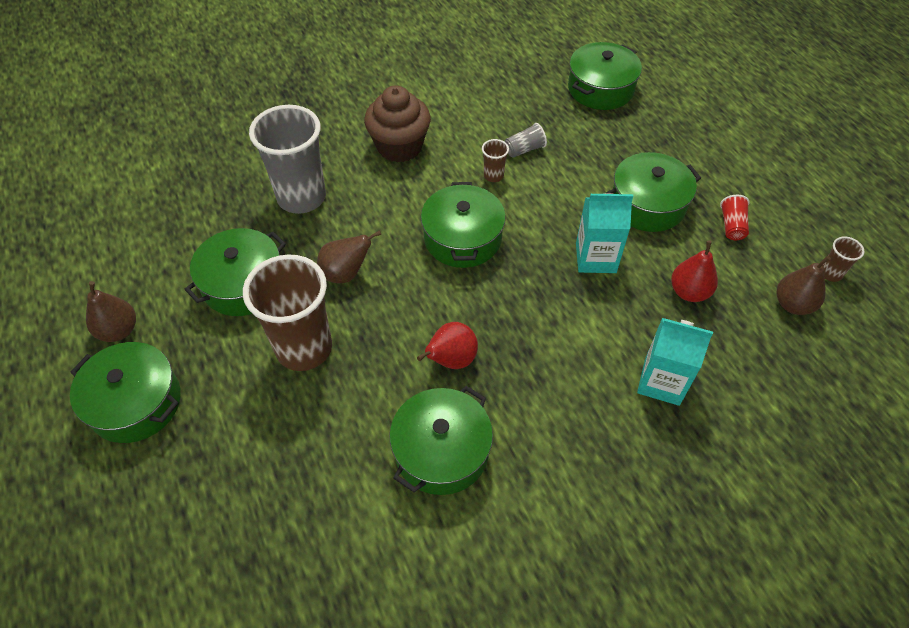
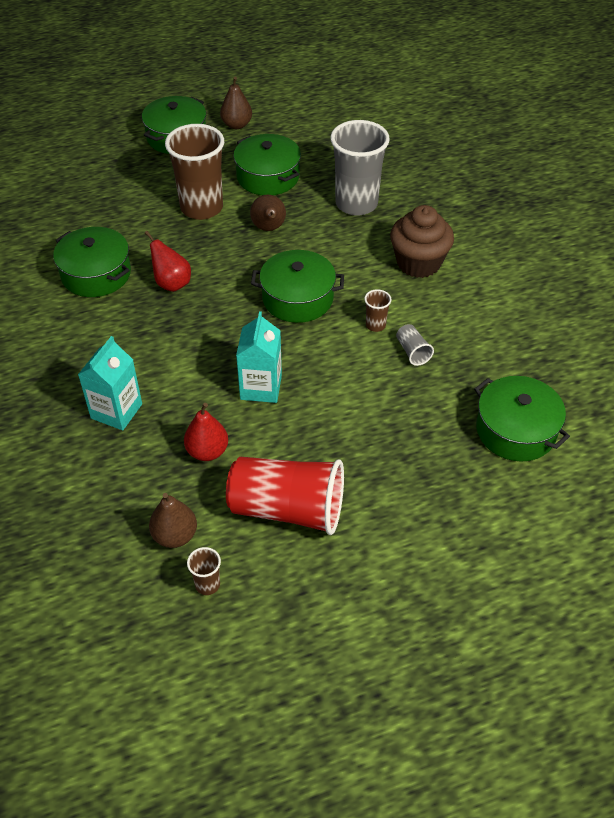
camera: 95 degrees right, 5 degrees down
(647, 204) = (326, 440): green pot -> none
(732, 226) = (288, 509): red cup -> red cup, size x2.38

